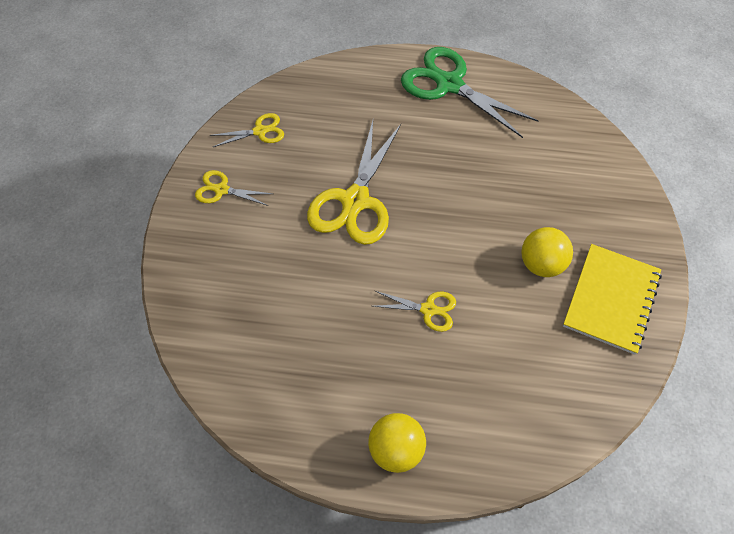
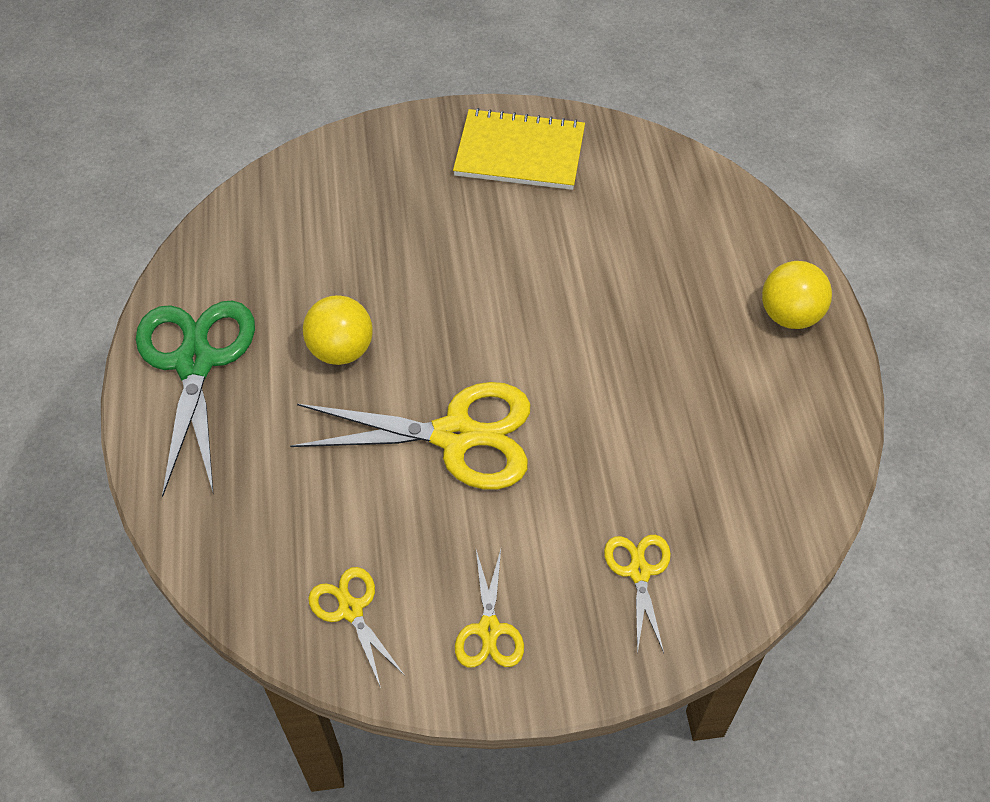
camera: 105 degrees left, 5 degrees down
(428, 309) = (600, 317): yellow scissors -> yellow scissors (639, 571)
(449, 84) = (195, 362): green scissors -> green scissors turned 150 degrees clockwise
(541, 264) = (493, 218): yellow ball -> yellow ball (341, 350)

